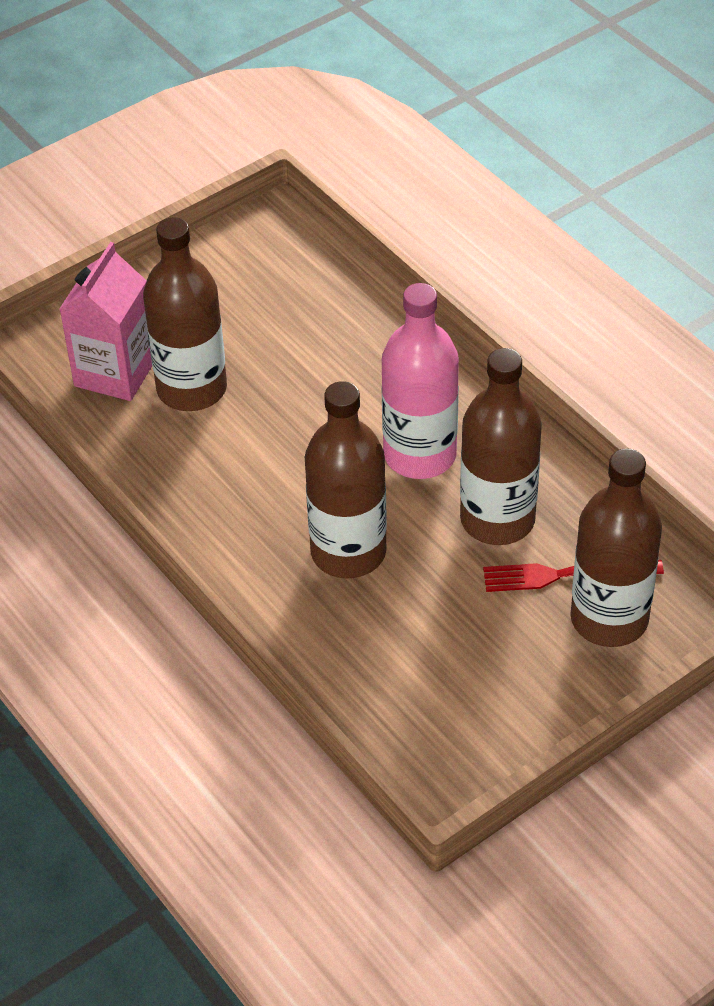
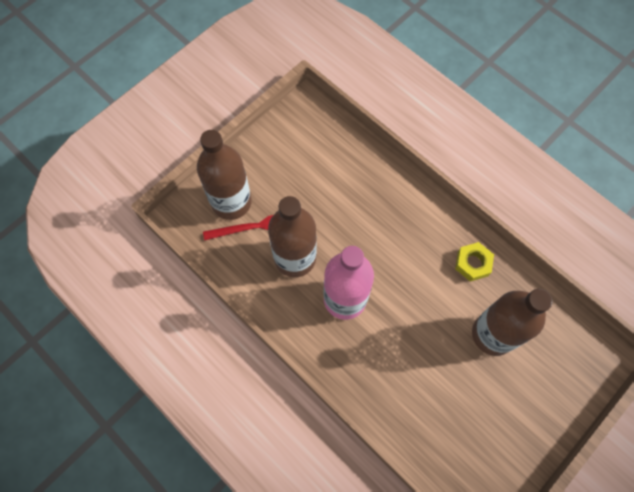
camera: 170 degrees right, 20 degrees up
(115, 372) = (544, 342): pink carton -> none
(189, 481) = (473, 263): none -> yellow nut
(348, 552) = (373, 226): brown bottle -> none

